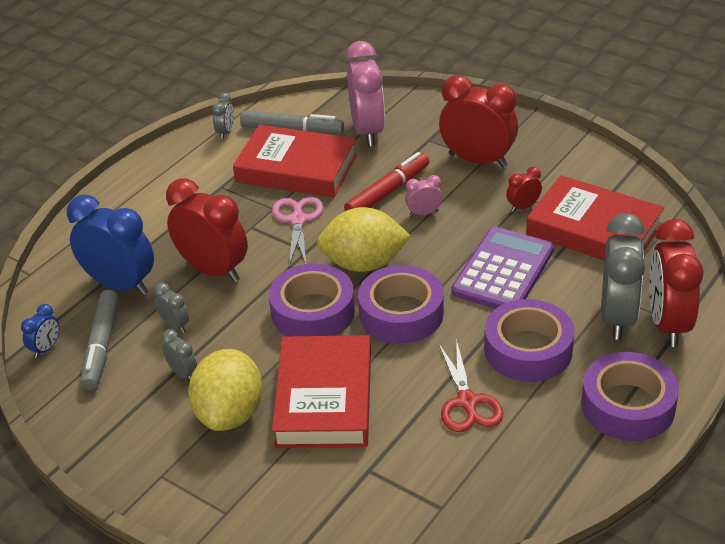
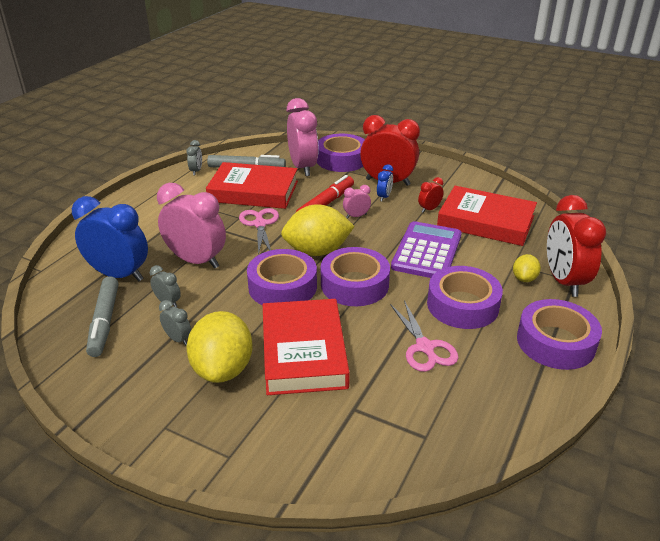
camera: 10 degrees left, 5 degrees down
(46, 348) = (55, 326): blue clock -> blue clock (384, 197)
(213, 270) = (196, 261): red clock -> pink clock
(422, 120) = (341, 160): none -> purple tape
(467, 402) = (425, 347): red scissors -> pink scissors
(617, 317) = (524, 278): grey clock -> yellow lemon

